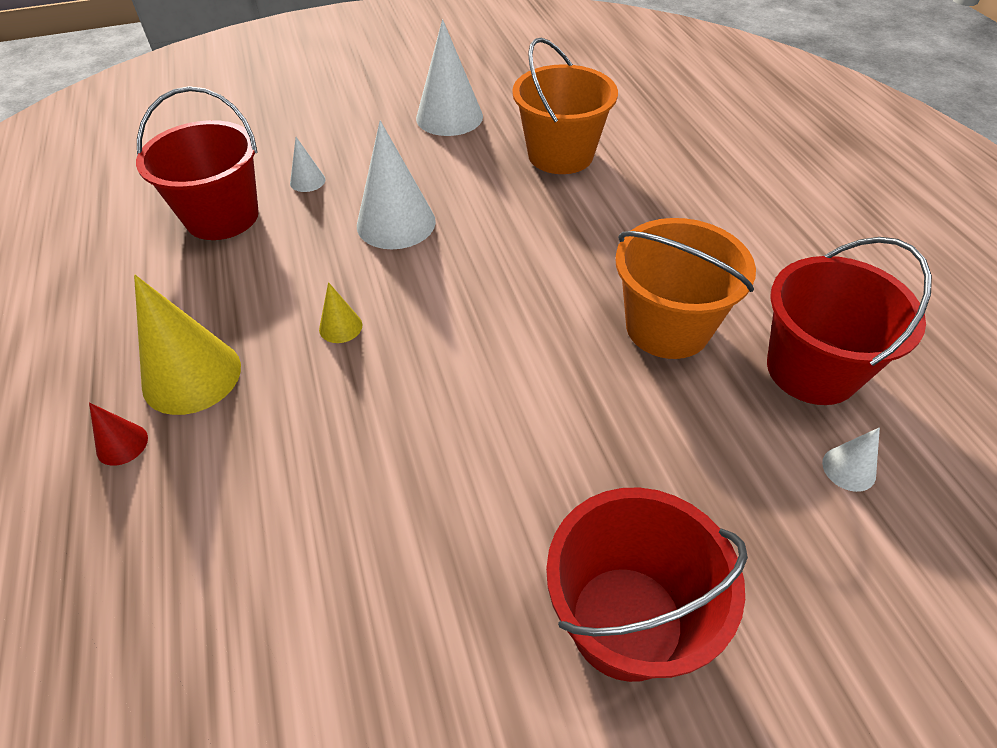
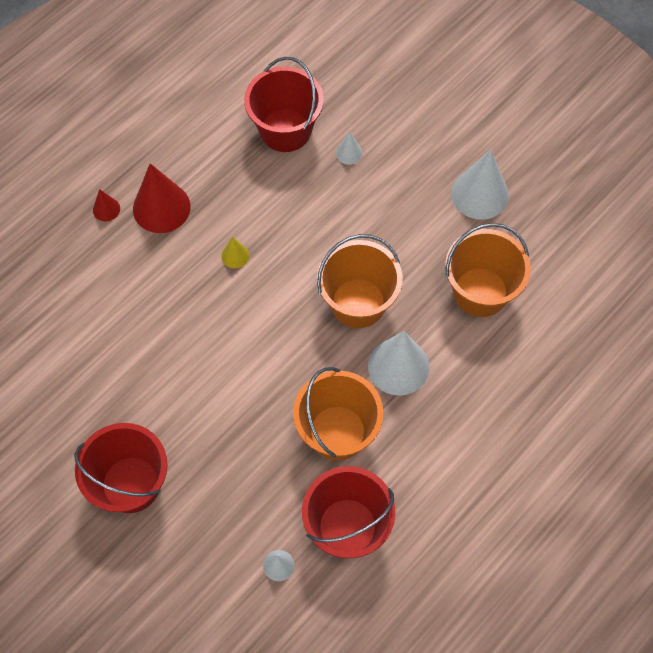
camera: 60 degrees right, 15 degrees up
(192, 376) = (161, 207): yellow cone -> red cone
(396, 223) = (340, 230): white cone -> white cone (398, 366)
(502, 244) = (358, 303): none -> orange bucket

